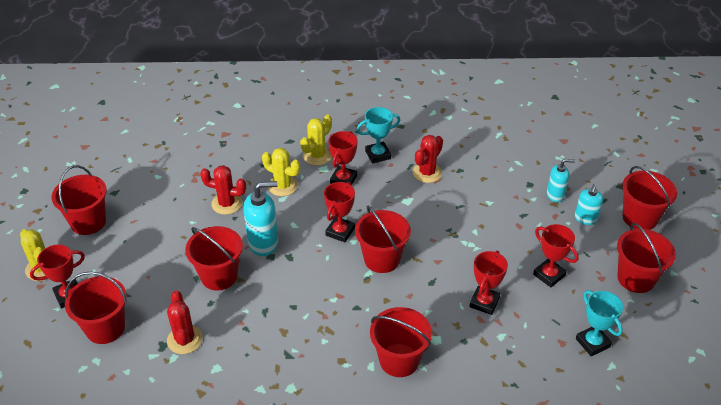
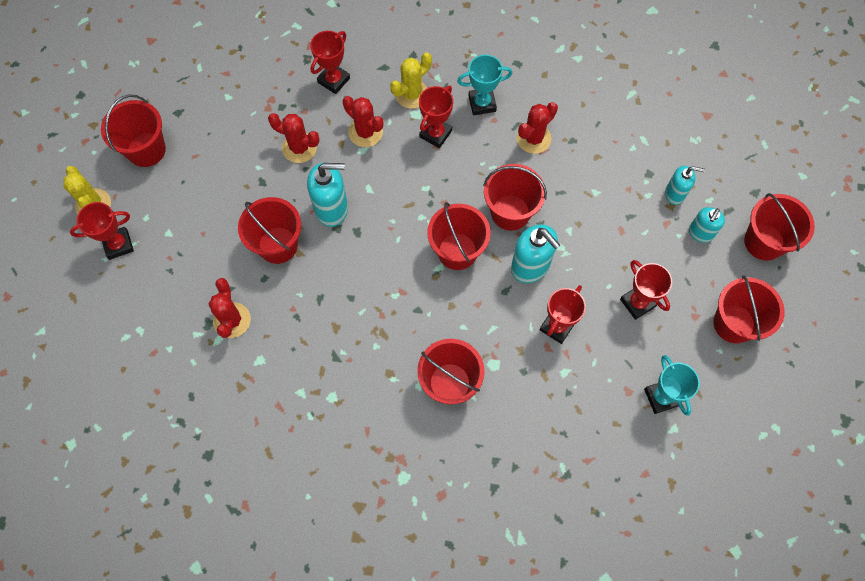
camera: 10 degrees right, 25 degrees up
(105, 328) = (152, 292): red bucket -> red bucket (510, 212)
(283, 186) = (365, 132): yellow cactus -> red cactus
(340, 232) = (418, 207): red trophy -> red trophy (333, 80)
(448, 261) = (530, 267): none -> turquoise soap dispenser

